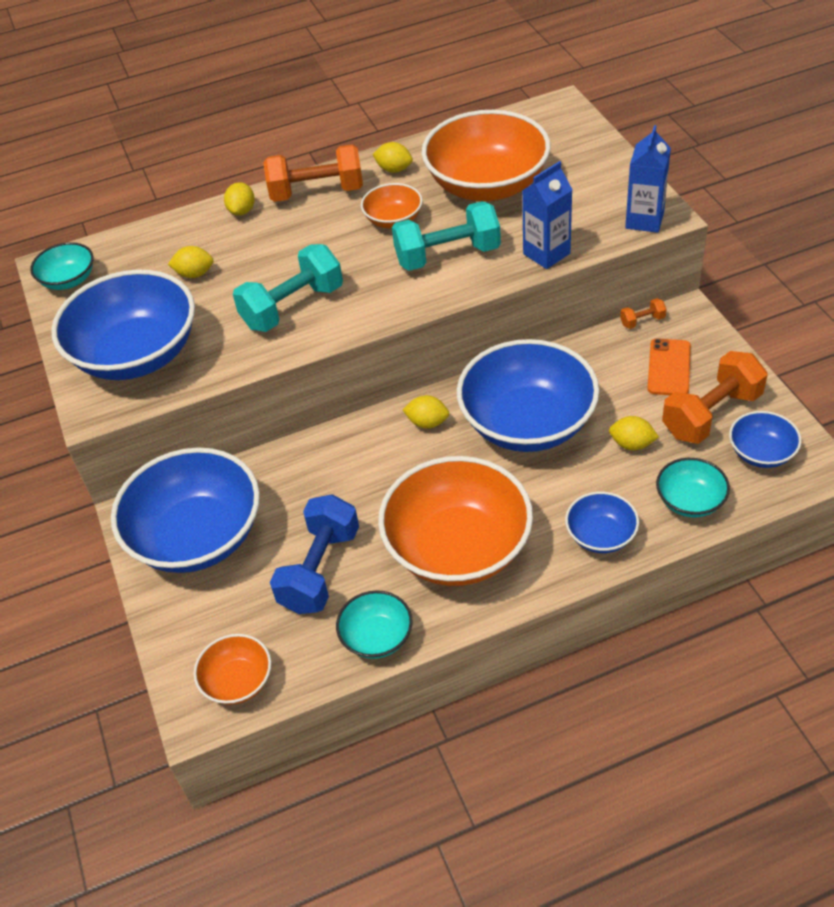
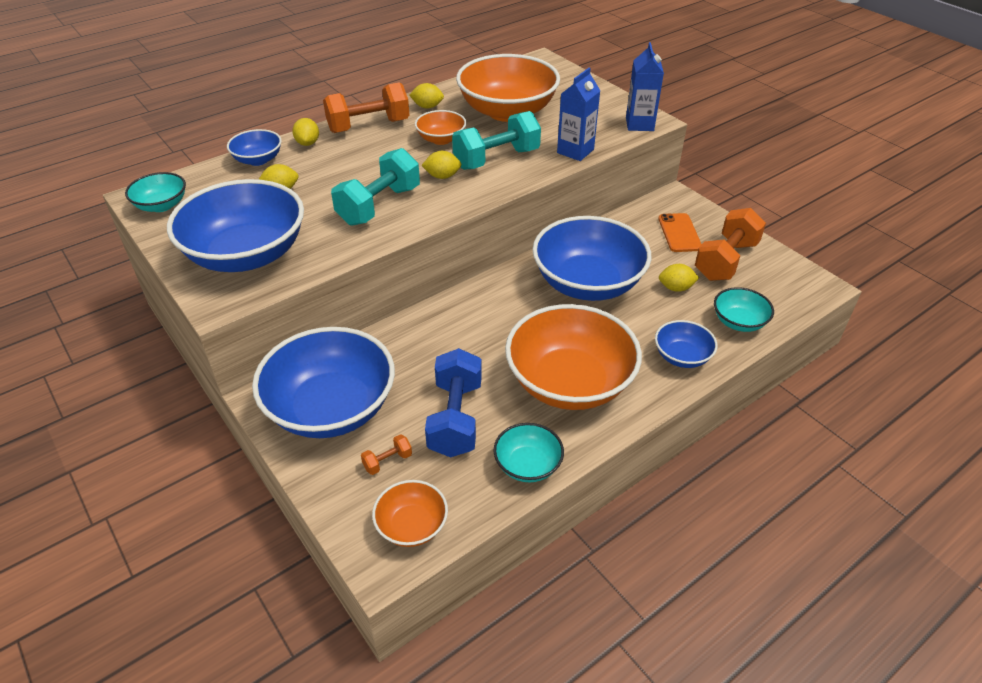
camera: 20 degrees left, 5 degrees down
(427, 422) = (505, 293): yellow lemon -> yellow lemon (442, 176)
(642, 321) = (645, 204): orange dumbbell -> orange dumbbell (387, 461)
(761, 453) = (775, 282): blue bowl -> blue bowl (258, 160)

